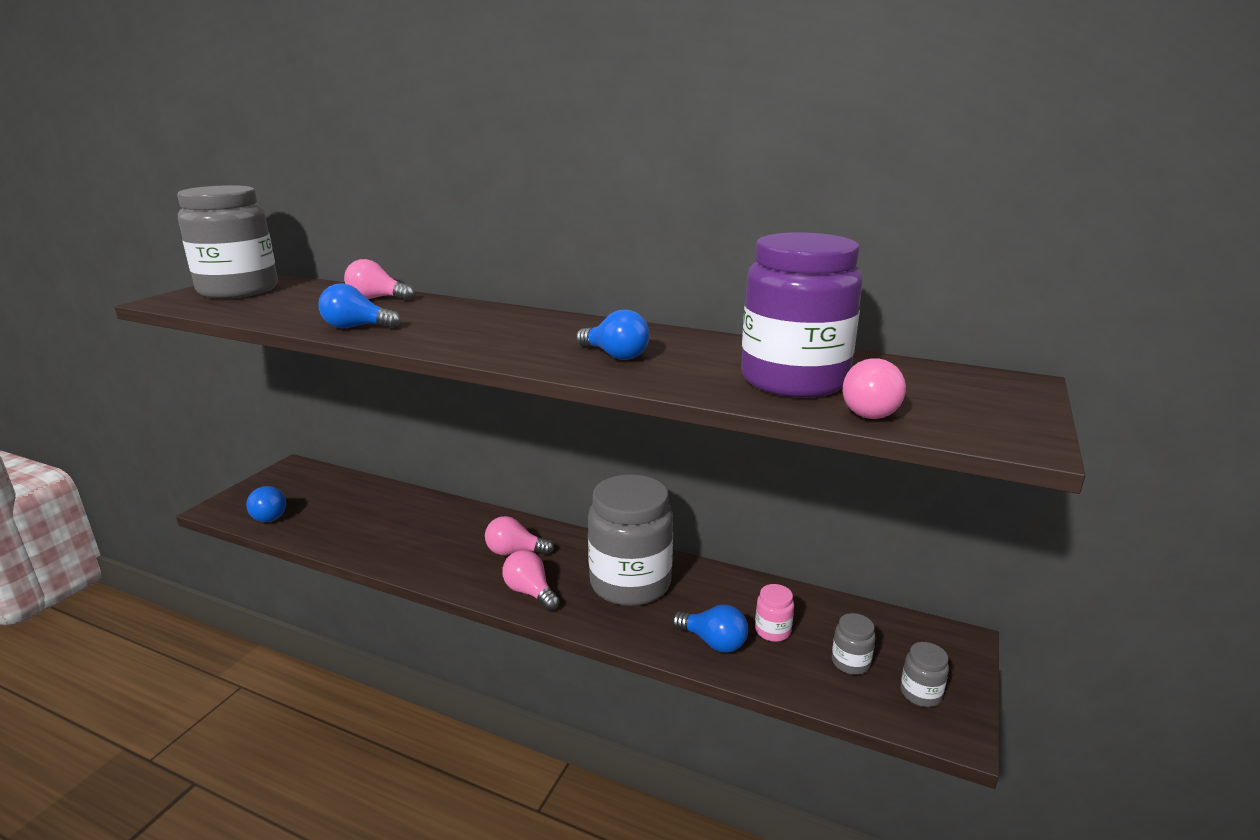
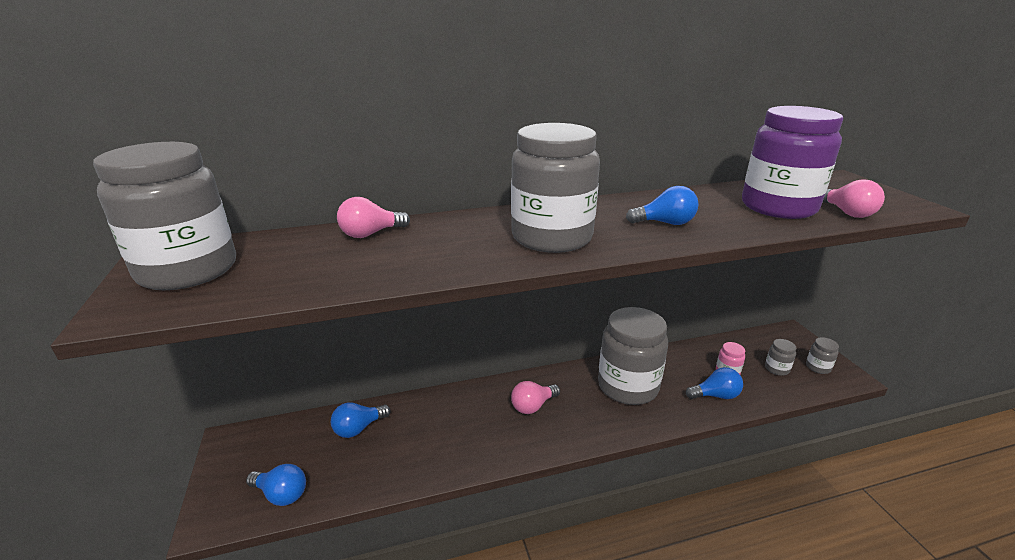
camera: 40 degrees left, 5 degrees up
(356, 327) = (433, 265): blue light bulb -> blue light bulb (359, 428)
(485, 336) = (551, 237): none -> grey jar
(530, 592) = (586, 427): pink light bulb -> none

